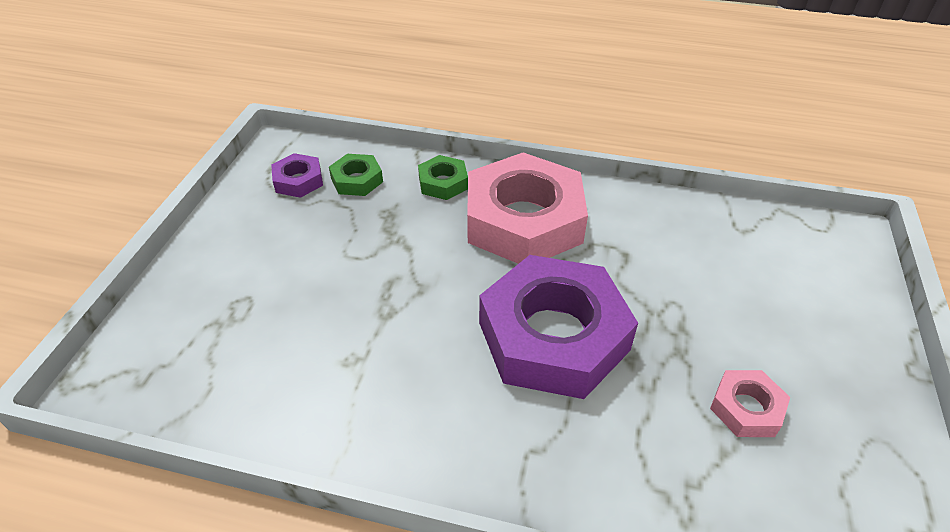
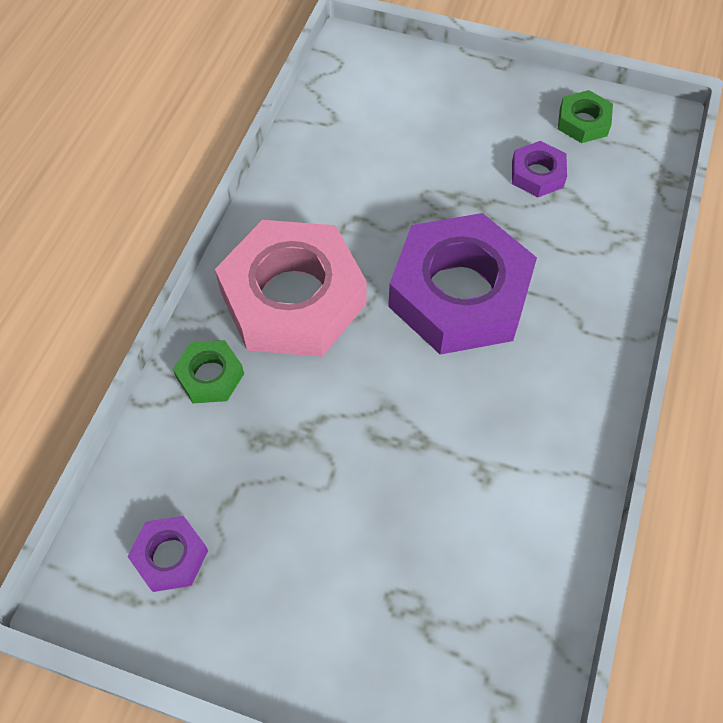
camera: 85 degrees left, 15 degrees up
(357, 180) = (184, 478): green nut -> green nut (583, 122)
(746, 408) = (537, 174): pink nut -> purple nut

